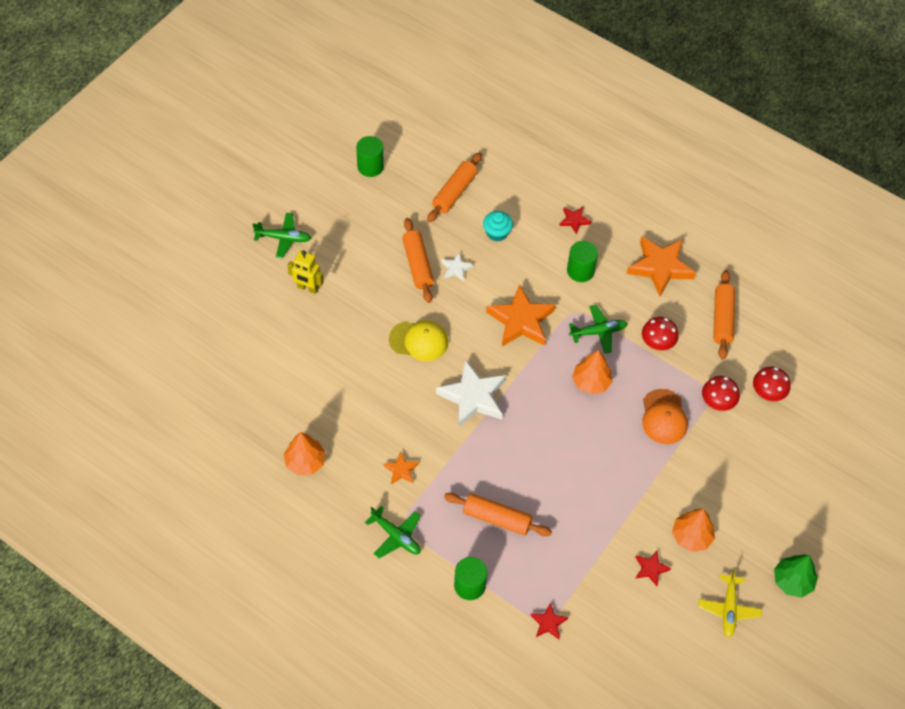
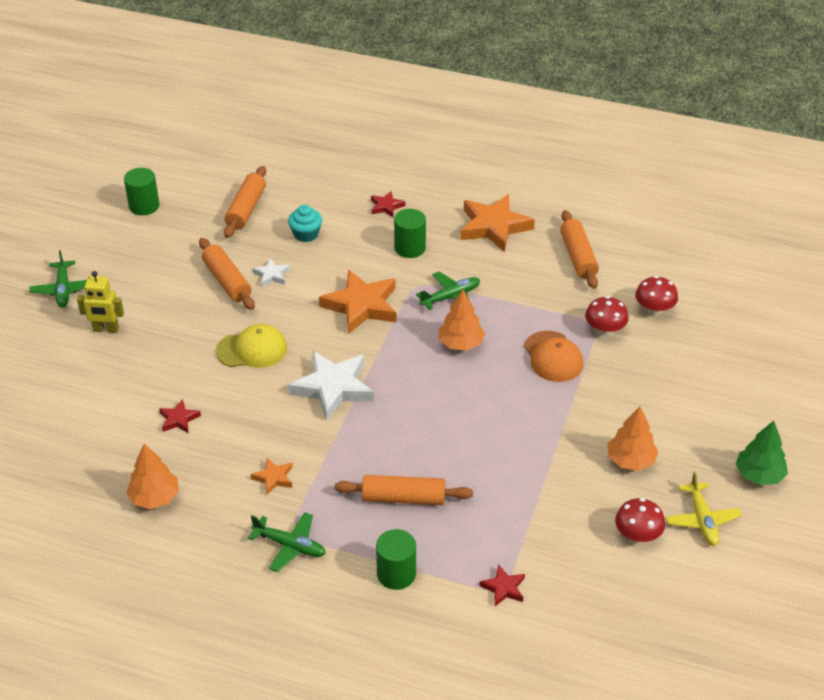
camera: 15 degrees left, 15 degrees down
(284, 238) = (63, 290): green plane -> green plane turned 90 degrees clockwise
(650, 569) = (599, 503): red star -> red star (179, 419)
(657, 342) = (518, 292): red mushroom -> red mushroom (637, 535)

